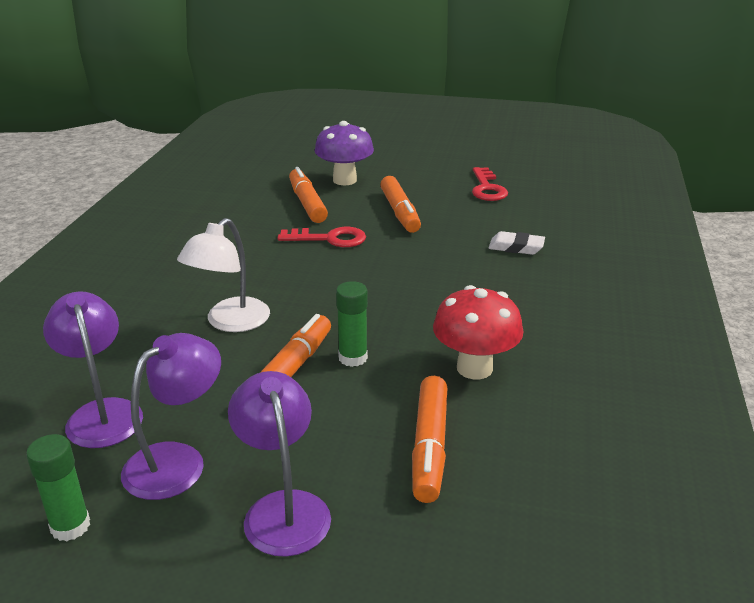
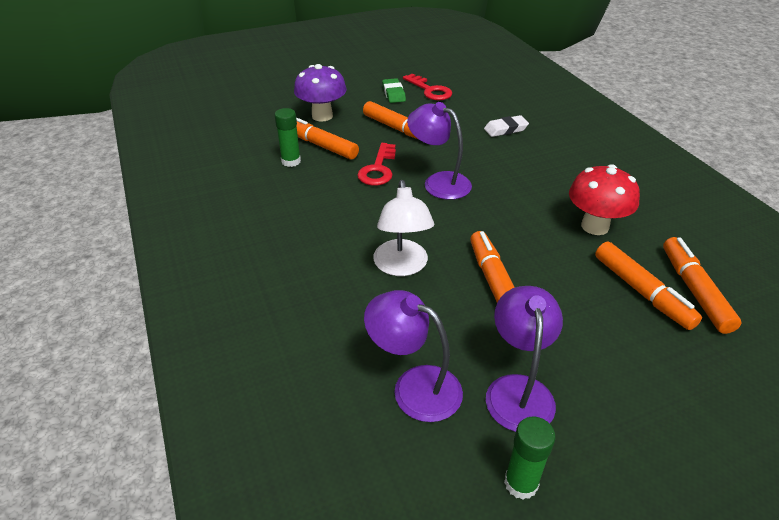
camera: 35 degrees left, 10 degrees up
(283, 508) = (624, 381): purple lamp -> purple lamp (438, 182)
(329, 239) = (378, 169): red key -> red key turned 135 degrees clockwise
(353, 358) = (519, 254): green glue stick -> green glue stick (291, 161)
(443, 181) = (393, 94): none -> green eraser
(494, 474) = (694, 290): none -> orange marker

